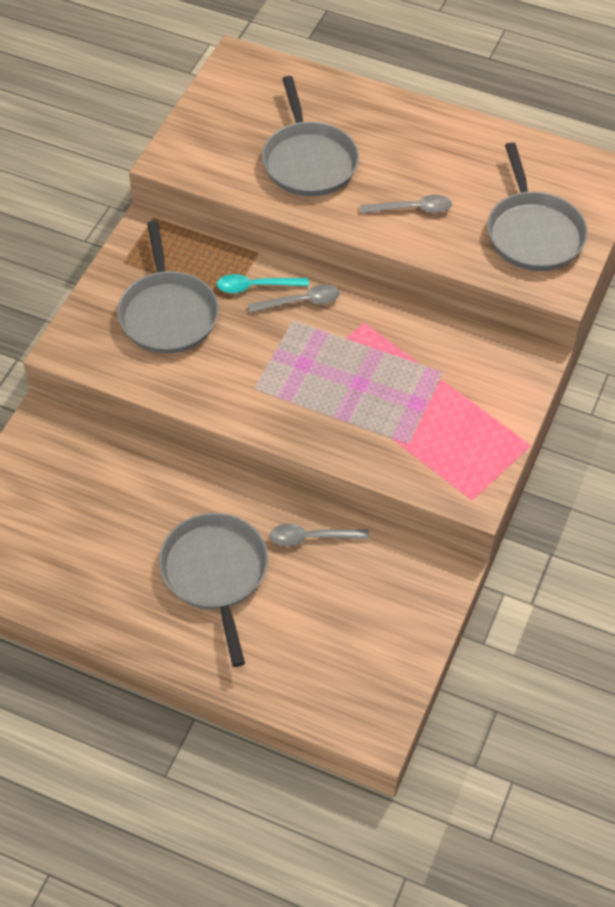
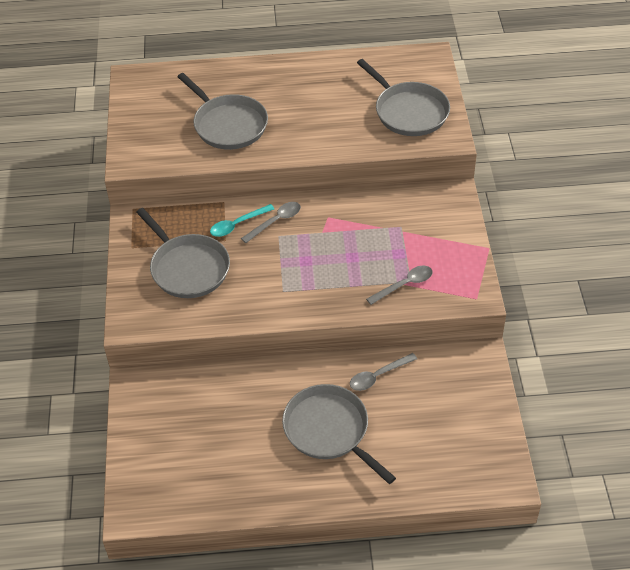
camera: 25 degrees left, 5 degrees down
(412, 209) = (320, 128): grey spoon -> grey spoon (404, 285)

